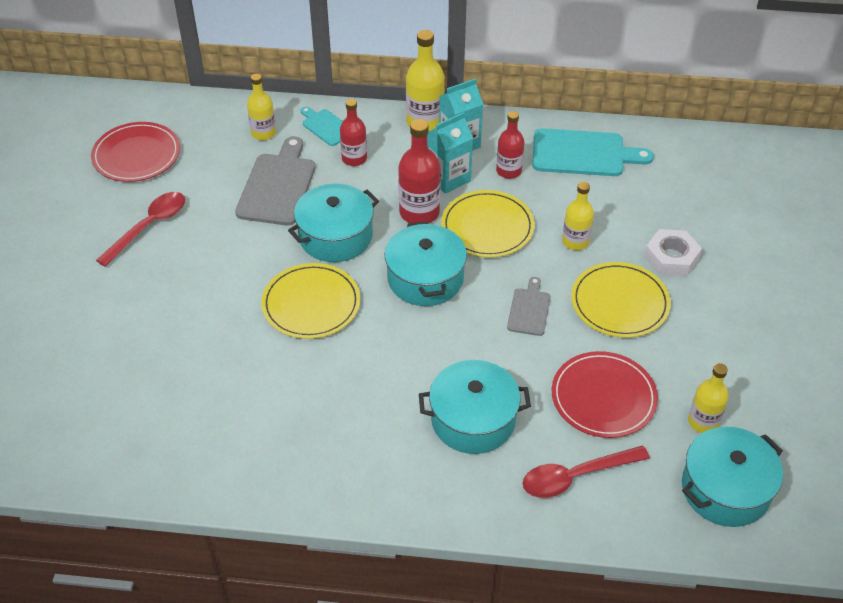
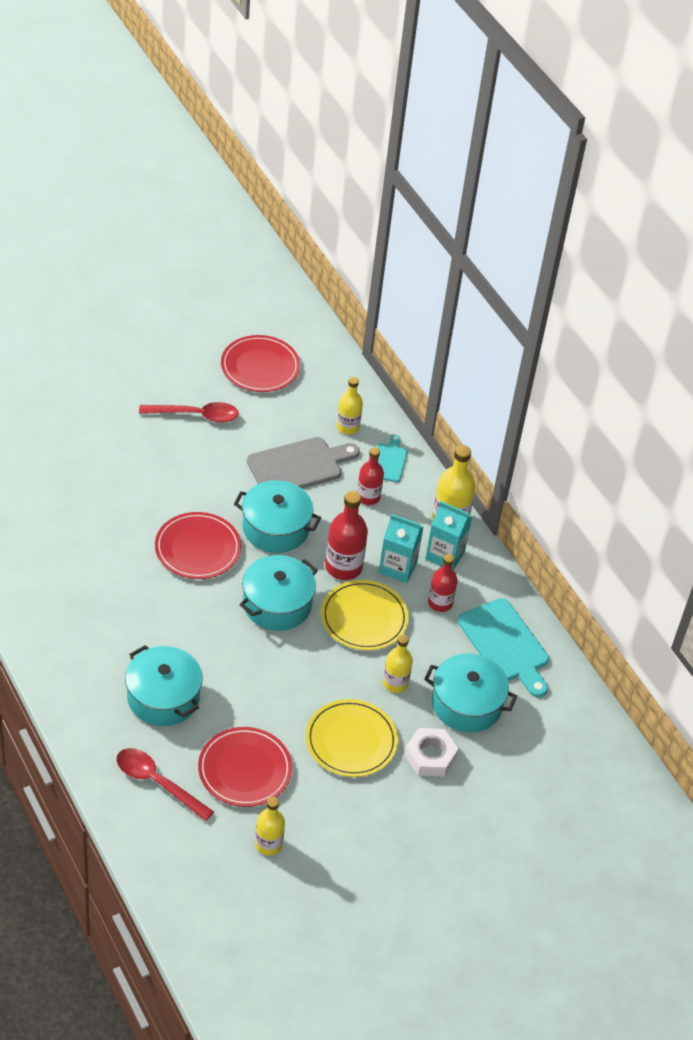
camera: 50 degrees right, 0 degrees up
(311, 304) = (197, 548): yellow plate -> red plate
(529, 309) = (297, 684): grey cutting board -> none
(725, 489) = (213, 883): turquoise pot -> turquoise pot (466, 704)

